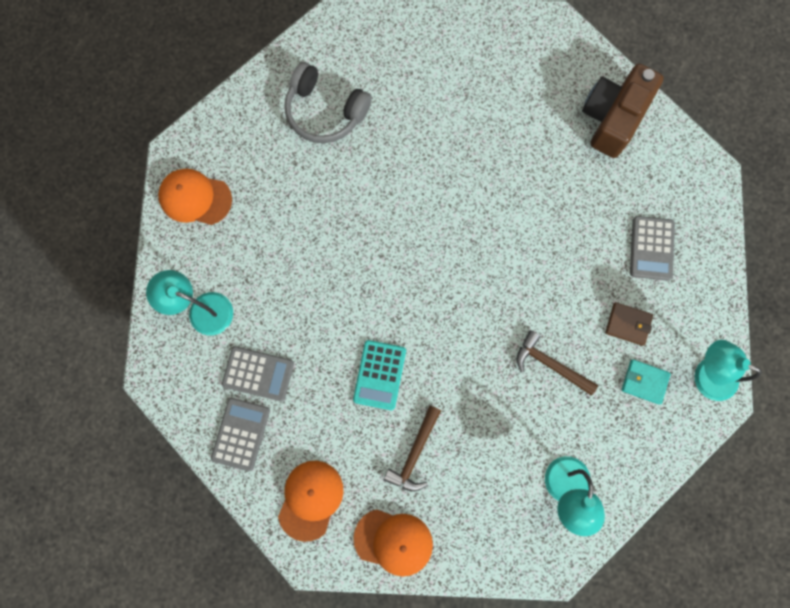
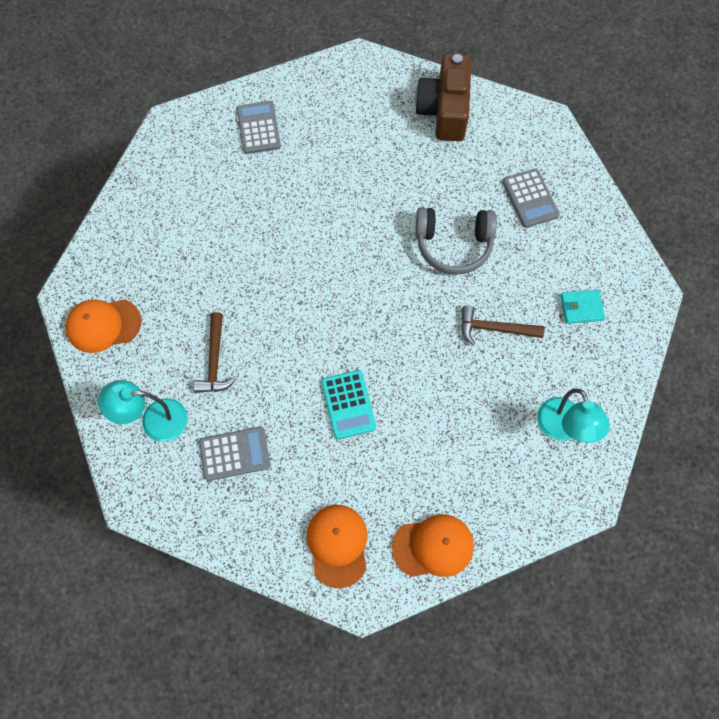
camera: 25 degrees left, 10 degrees down
(241, 434) = (243, 516): grey calculator -> grey calculator (258, 128)
(325, 111) = (192, 204): grey headphones -> grey headphones (453, 245)
(415, 453) = (414, 458): brown hammer -> brown hammer (215, 360)
(628, 324) = (543, 267): brown wallet -> none
(706, 374) = (628, 279): turquoise lamp -> none

